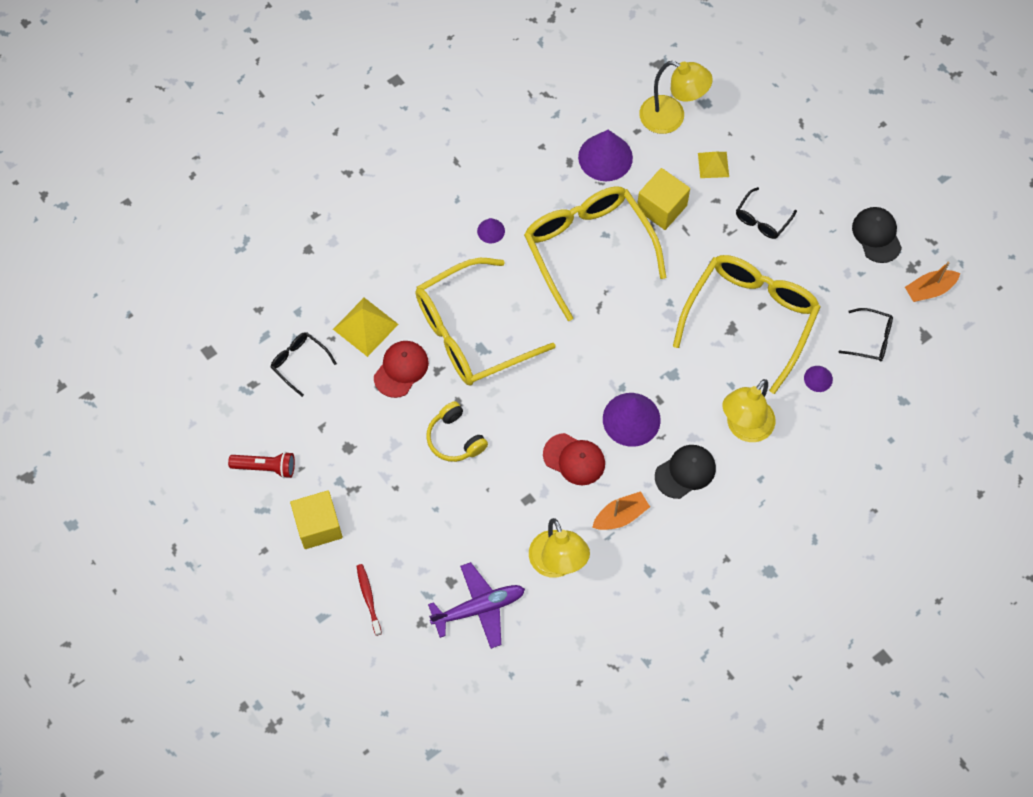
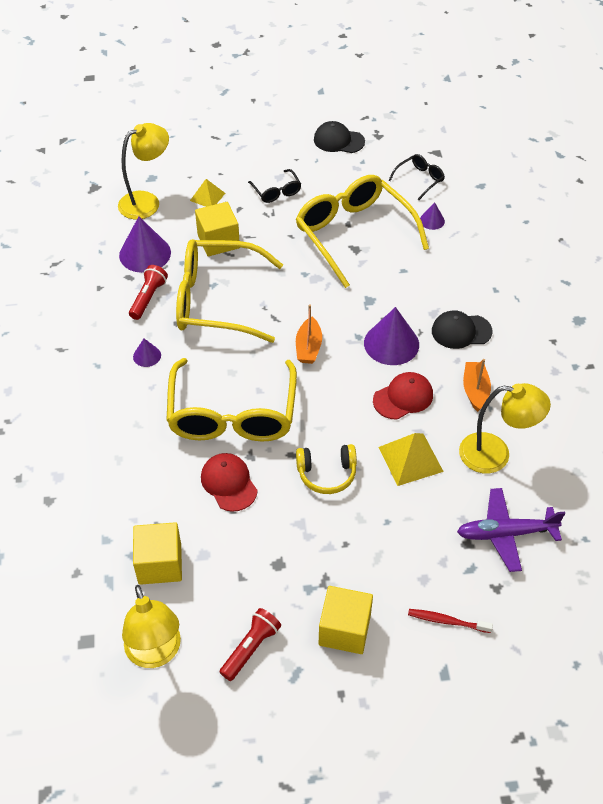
camera: 60 degrees left, 15 degrees down
(299, 362) = (160, 564): black glasses -> yellow cube
(365, 326) = (164, 491): yellow pyramid -> yellow pyramid (410, 459)
(478, 608) = (506, 533): purple plane -> purple plane turned 105 degrees counterclockwise
(555, 192) = (148, 298): none -> red flashlight
(685, 472) = (461, 331): black cap -> black cap turned 90 degrees counterclockwise
(744, 428) = (445, 279): yellow lamp -> yellow lamp (156, 653)
(929, 290) = (402, 135): orange boat -> orange boat (308, 347)

